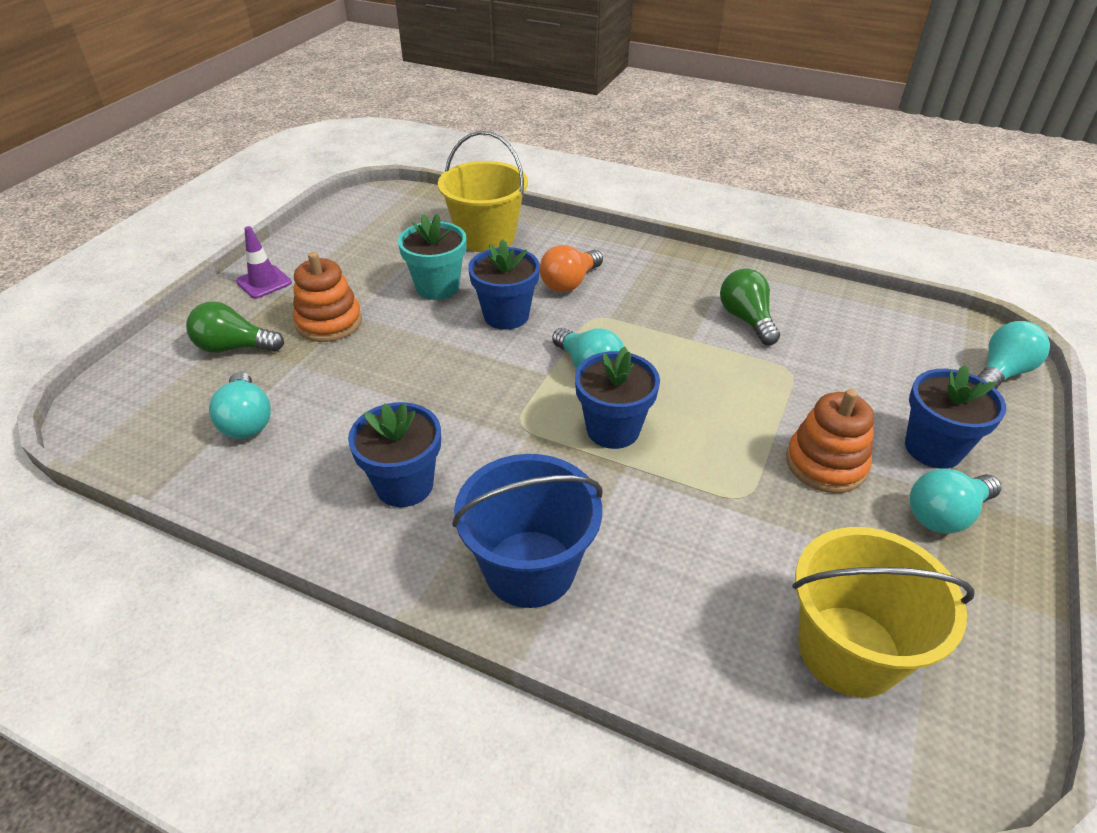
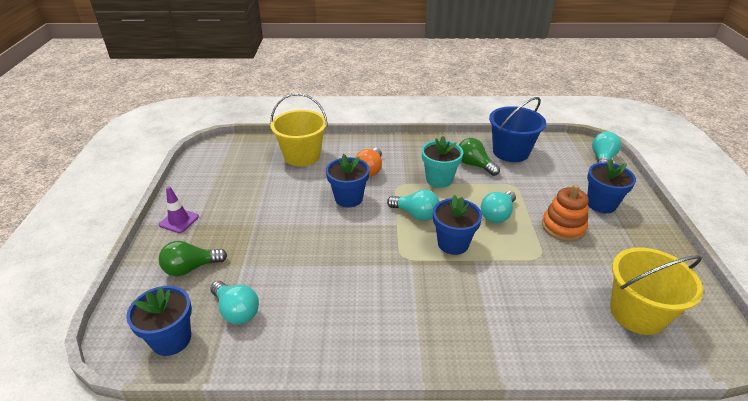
camera: 25 degrees left, 5 degrees down
(329, 322) = (243, 233): orange stacking toy -> none
(404, 485) = (365, 314): blue flower pot -> blue flower pot (171, 339)
(437, 287) = (295, 193): turquoise flower pot -> turquoise flower pot (439, 179)
(530, 568) = (467, 333): blue bucket -> blue bucket (510, 152)
(945, 515) = (628, 234): turquoise light bulb -> turquoise light bulb (497, 215)

